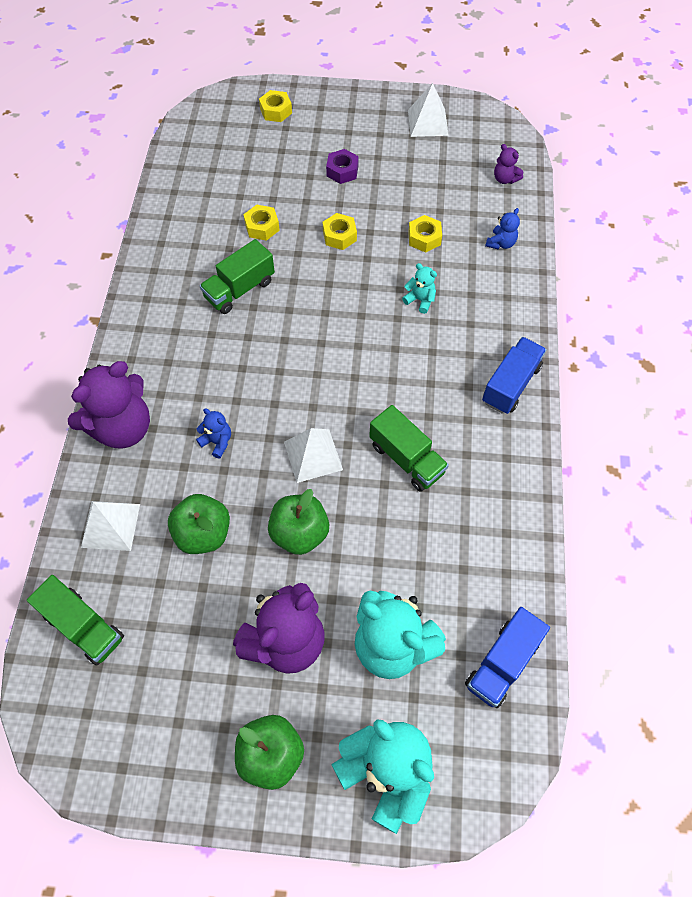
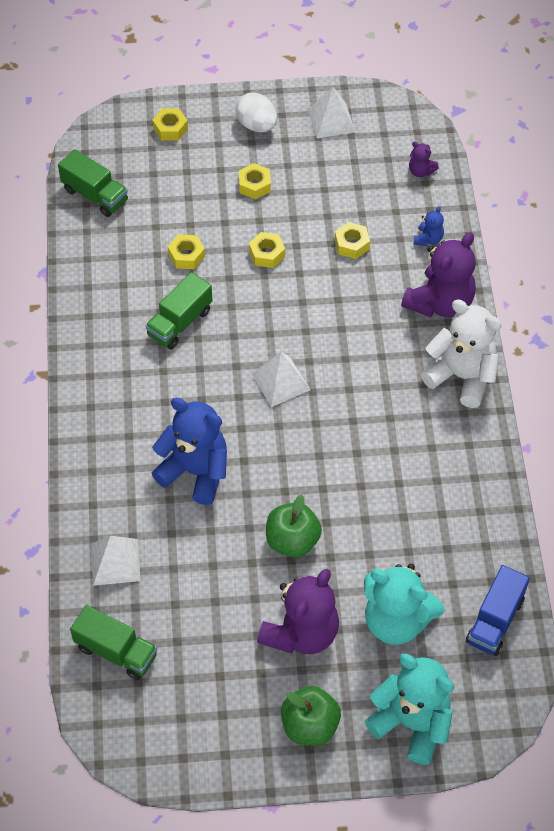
camera: 10 degrees left, 5 degrees down
(122, 427) = (101, 472): purple teddy bear -> purple teddy bear (440, 303)
(203, 533) = (204, 555): green apple -> none
(217, 442) = (195, 472): blue teddy bear -> blue teddy bear, size x2.23
(313, 455) = (289, 470): white pyramid -> white pyramid (280, 382)
(342, 171) = (254, 185): purple nut -> yellow nut
(356, 118) = (256, 125): none -> white egg
(406, 458) = (377, 459): green truck -> green truck (95, 195)
(420, 300) = (360, 307): turquoise teddy bear -> none
(511, 384) = (461, 376): blue truck -> white teddy bear

